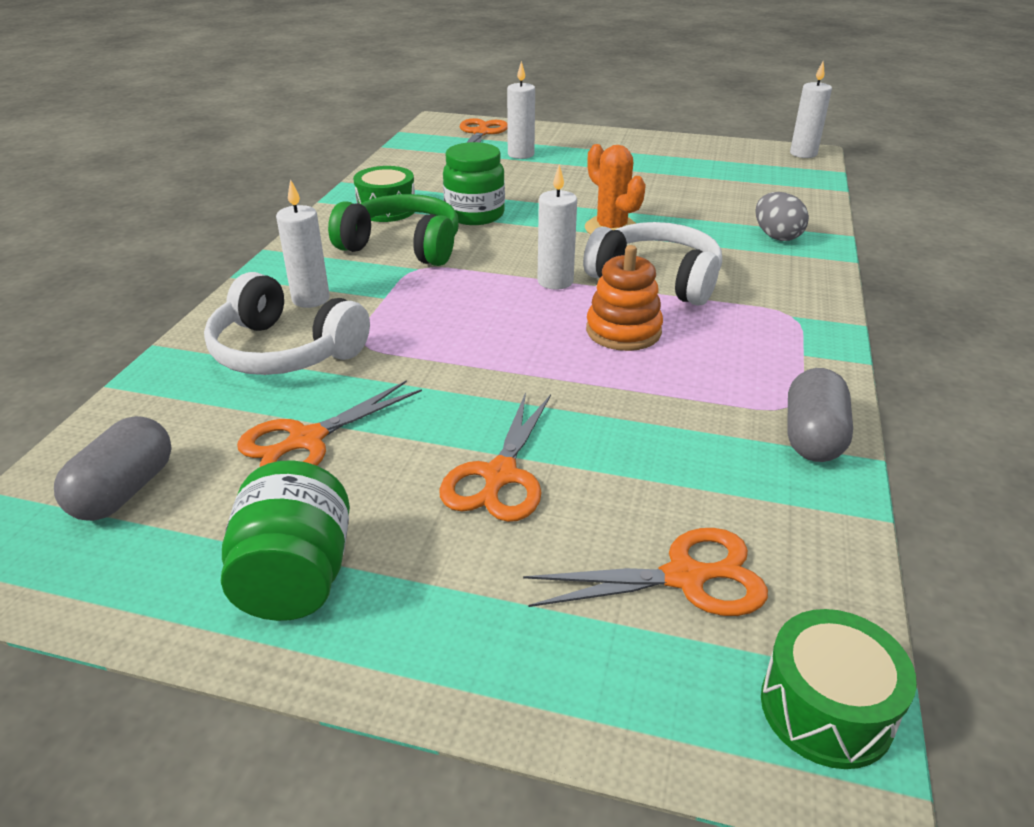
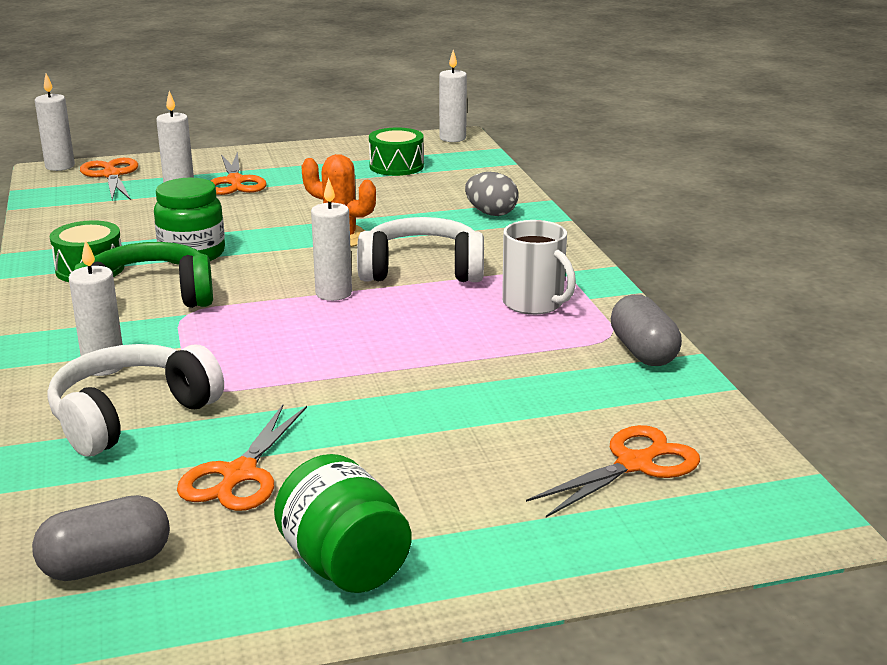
camera: 30 degrees left, 10 degrees down
(124, 491) = (106, 564): grey capsule -> grey capsule turned 75 degrees clockwise
(284, 351) = (131, 415): white headphones -> white headphones turned 135 degrees clockwise
(451, 119) = (60, 166): none -> white candle
(500, 476) = (437, 447): orange scissors -> orange scissors (235, 182)
(623, 331) = (433, 317): orange stacking toy -> none
(738, 344) = (534, 303): none -> white mug
(826, 708) = (781, 502): green drum -> green drum (396, 166)

